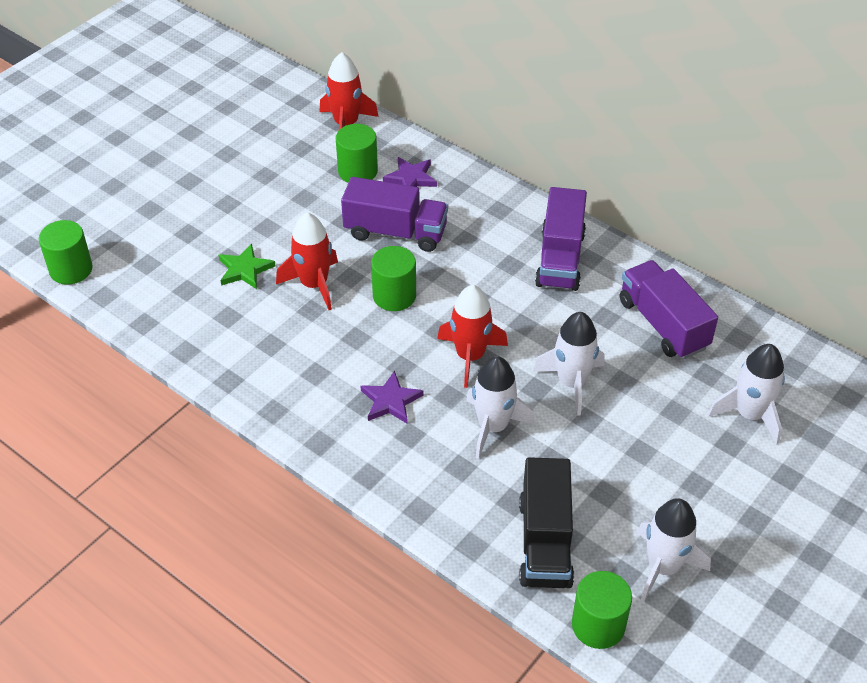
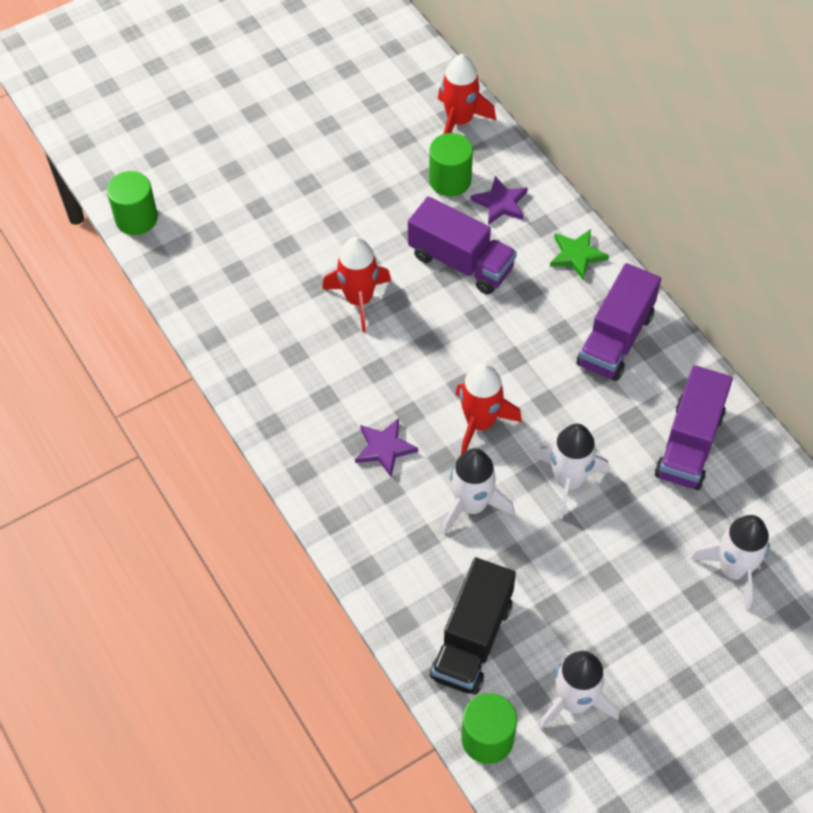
camera: 20 degrees right, 10 degrees up
(245, 269) = (298, 264): green star -> green star (577, 255)
(394, 296) = (432, 334): green cylinder -> none
(663, 324) = (689, 444): purple truck -> purple truck turned 150 degrees counterclockwise

